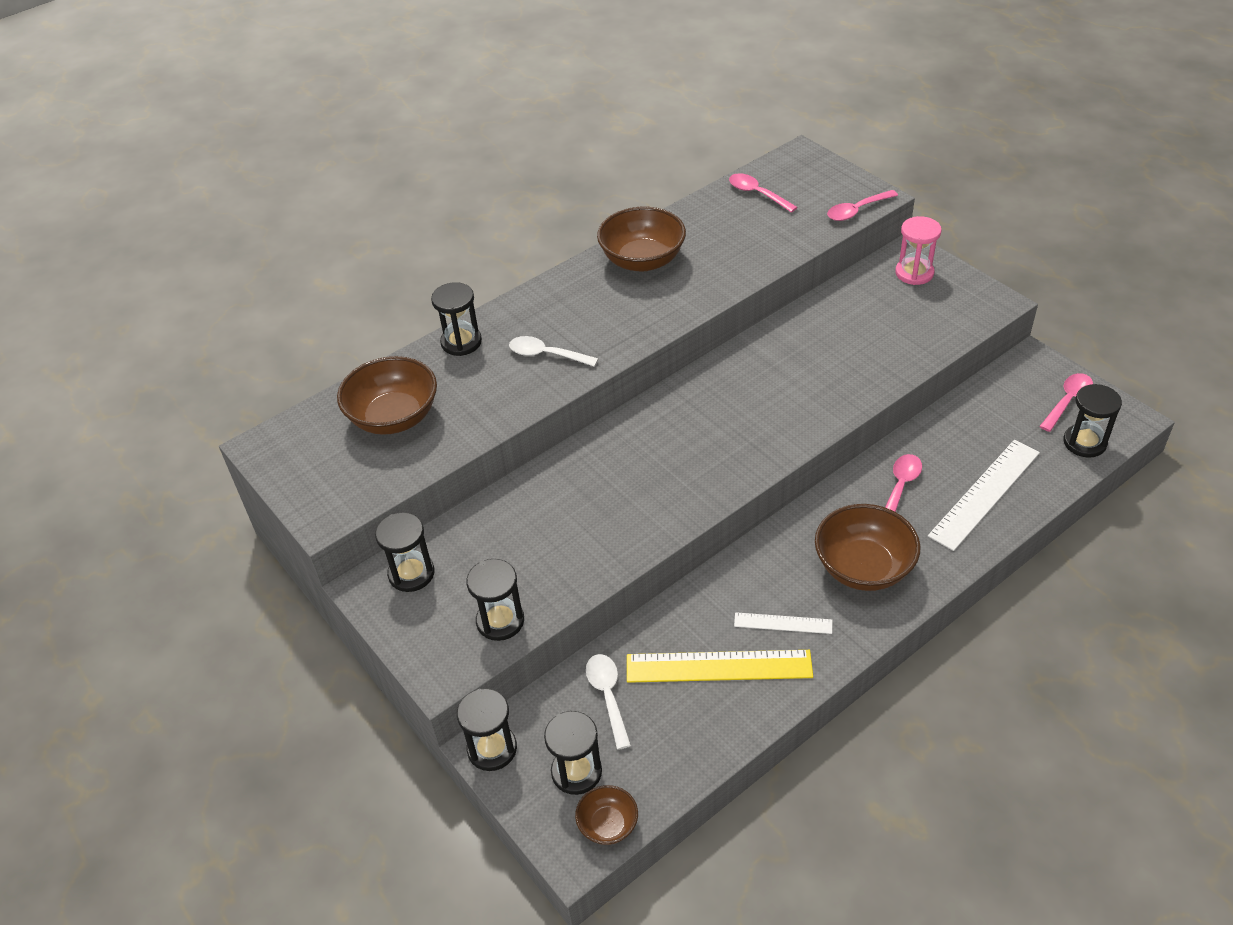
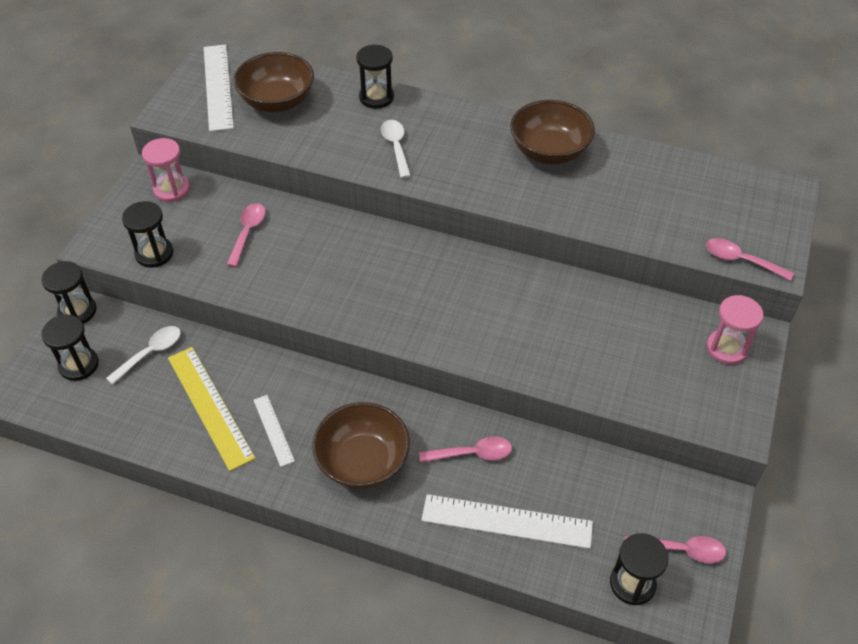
camera: 55 degrees right, 5 degrees up
(321, 457) = (218, 87): none -> white ruler
(411, 573) = (171, 189): black hourglass -> pink hourglass
(608, 825) = (43, 402): brown bowl -> none
(757, 194) = (701, 184): pink spoon -> pink spoon (248, 232)

